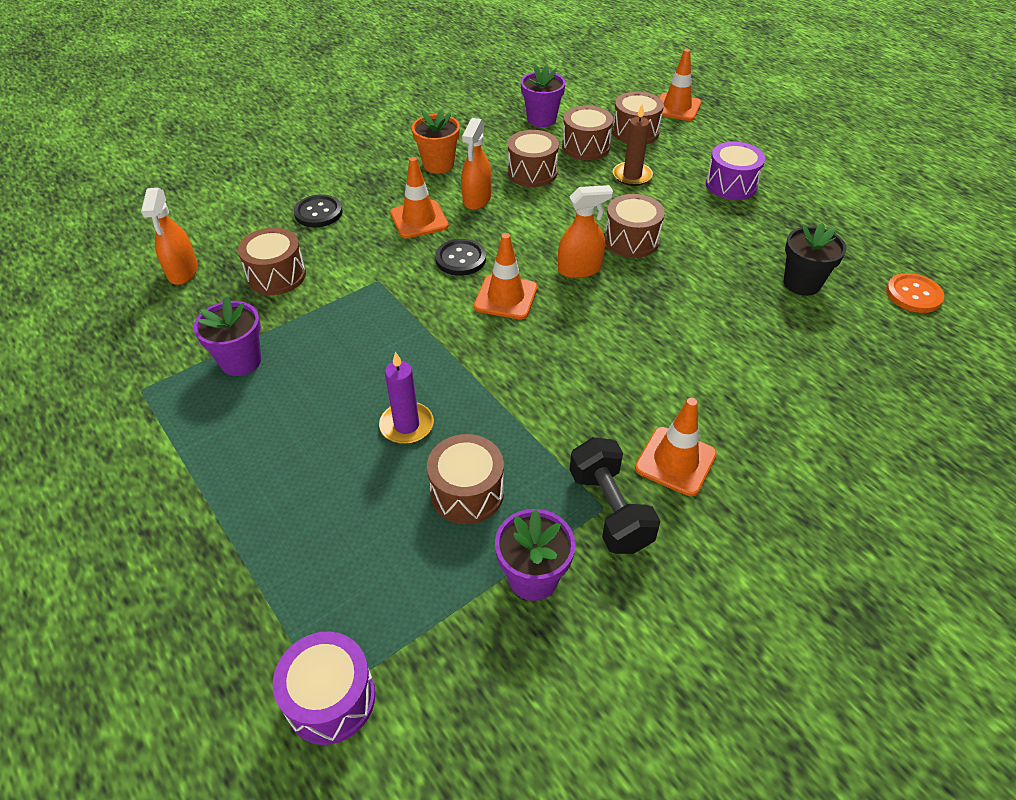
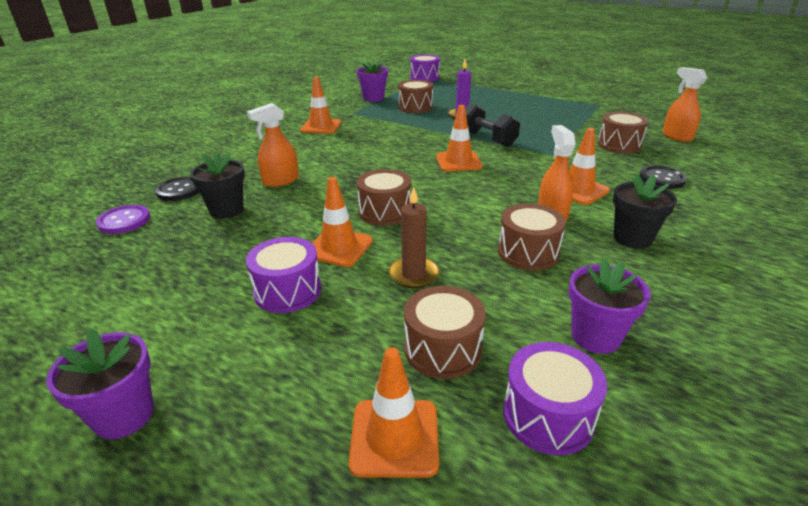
camera: 160 degrees right, 15 degrees down
(241, 361) = (572, 117): purple flower pot -> purple flower pot (124, 415)
(438, 164) = (632, 238): orange flower pot -> black flower pot
(460, 259) = (513, 174): black button -> black button (179, 190)
(580, 269) = (417, 185): orange spray bottle -> orange spray bottle (280, 181)
(586, 147) = (495, 302): brown drum -> none
(599, 99) = (548, 415): none -> purple drum
(610, 510) = (349, 112): black dumbbell -> black dumbbell (487, 139)
(686, 211) = (339, 247): none -> orange traffic cone
(913, 294) = (124, 221): orange button -> purple button

